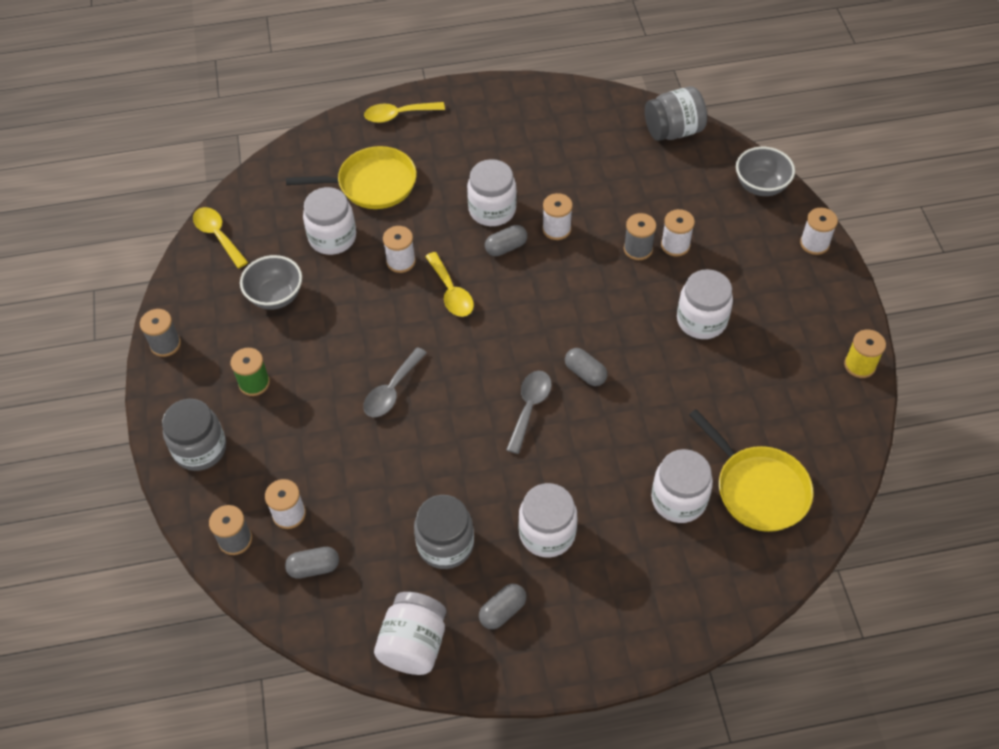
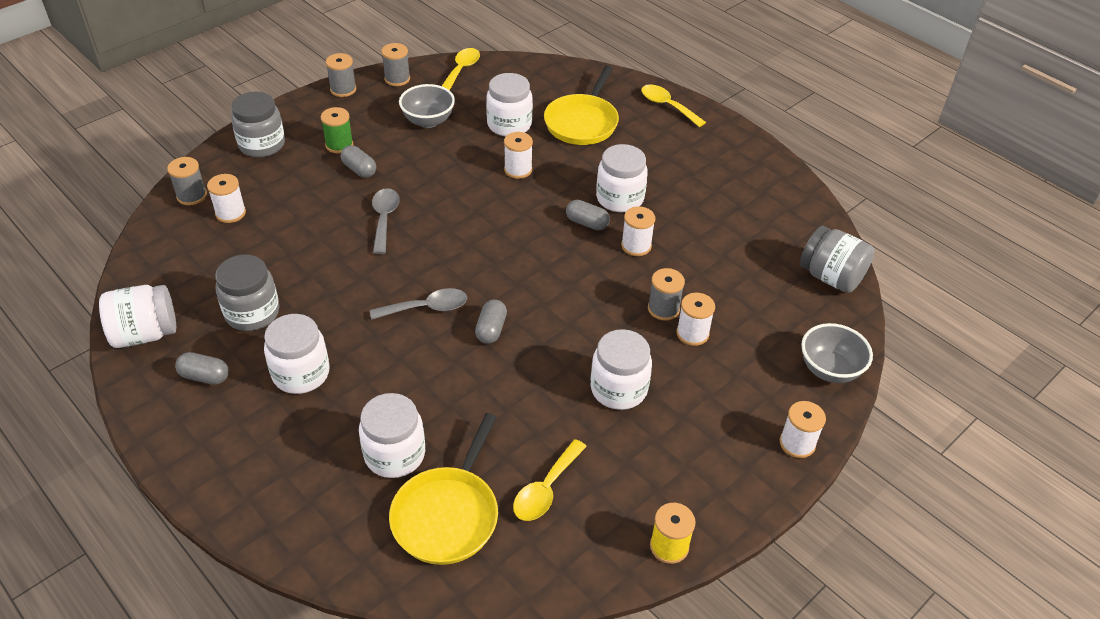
camera: 55 degrees right, 10 degrees down
(187, 292) = (397, 79): none -> grey spool
(314, 567) = (189, 247): grey capsule -> grey capsule (359, 169)
(372, 184) = (582, 122): yellow pan -> yellow pan turned 60 degrees clockwise
(392, 390) = (384, 219): grey spoon -> grey spoon turned 90 degrees clockwise
(451, 292) = (510, 211): yellow spoon -> yellow spoon (546, 489)

